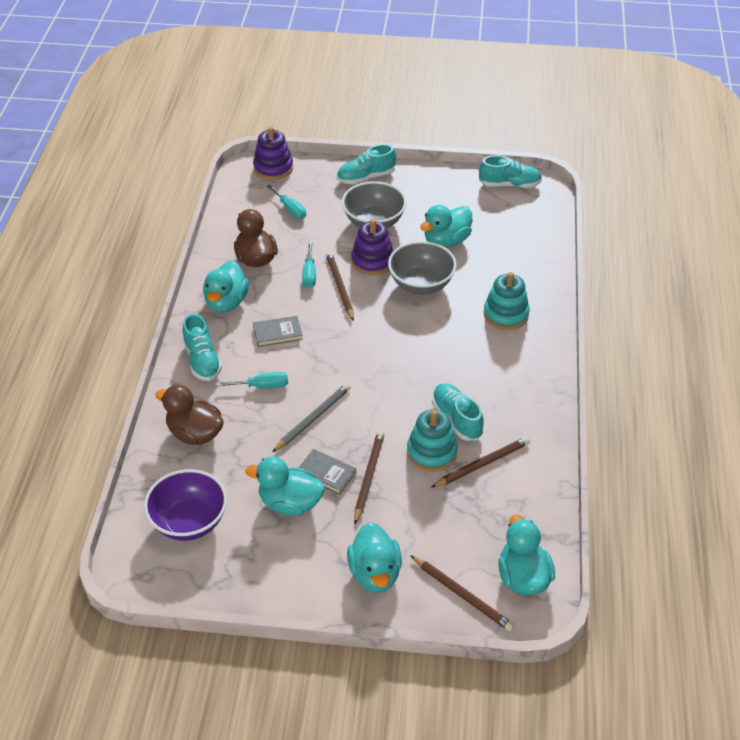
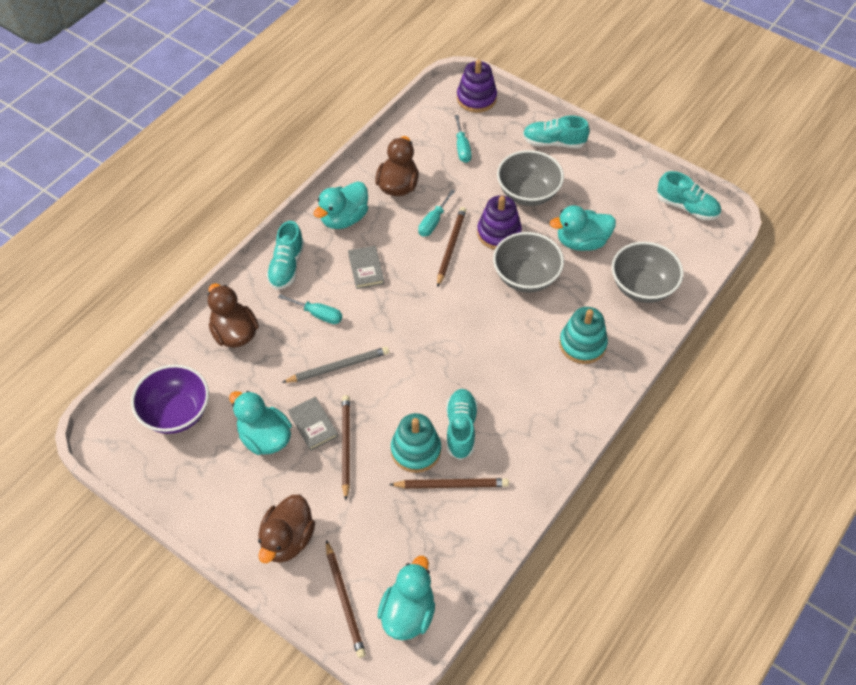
camera: 30 degrees right, 10 degrees up
(277, 333) = (366, 269): grey book -> grey book turned 60 degrees clockwise
(368, 477) = (345, 446): brown pencil -> brown pencil turned 45 degrees counterclockwise
(375, 573) = (287, 540): turquoise duck -> brown duck
(520, 254) = (642, 287): none -> grey bowl

